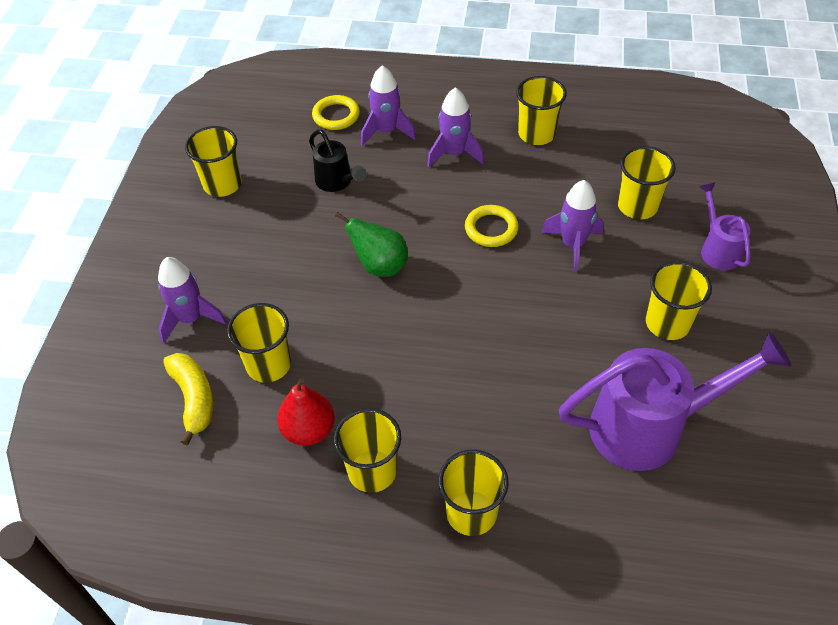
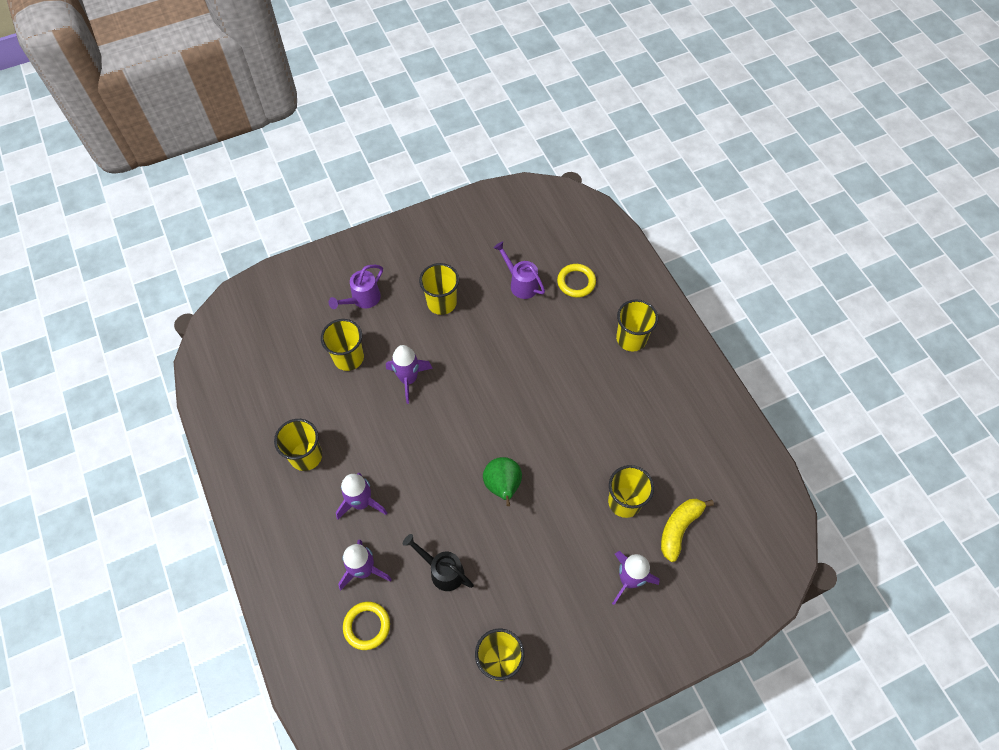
camera: 125 degrees left, 10 degrees up
(309, 430) = (648, 447): red pear -> none
(337, 182) = (442, 571): black watering can -> black watering can turned 75 degrees counterclockwise
(372, 471) = (645, 398): yellow cup -> none
(491, 229) = (424, 435): yellow ring -> yellow ring (576, 282)
(649, 427) = (521, 283): purple watering can -> purple watering can, size x0.51

